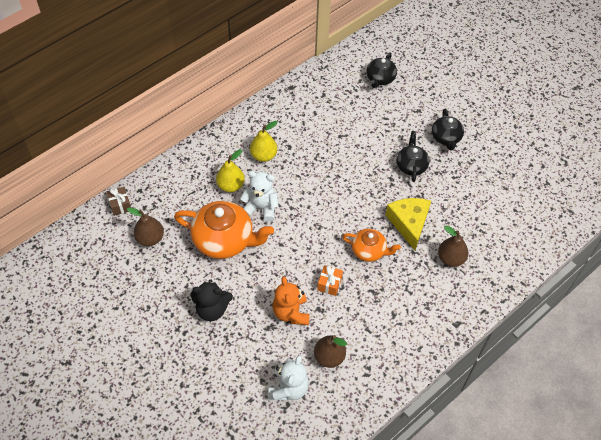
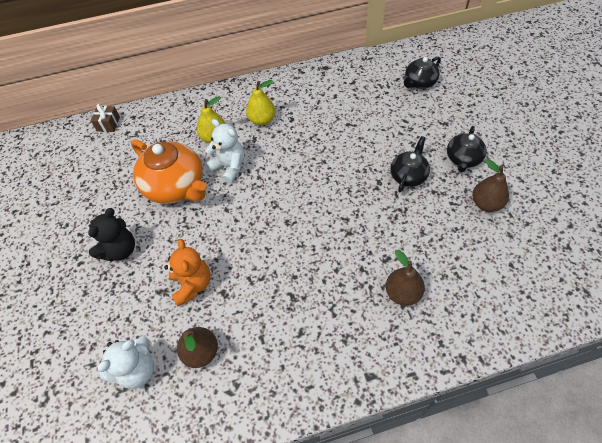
camera: 30 degrees right, 0 degrees up
(150, 238) = (112, 161): brown pear -> brown pear (486, 204)
(212, 309) = (120, 250): black teddy bear -> black teddy bear turned 90 degrees counterclockwise
(291, 313) = (192, 285): orange teddy bear -> orange teddy bear turned 150 degrees clockwise
(329, 284) = (250, 269): orange gift -> none
(369, 251) = (313, 249): orange teapot -> none
(409, 223) = (373, 235): yellow cheese -> none

